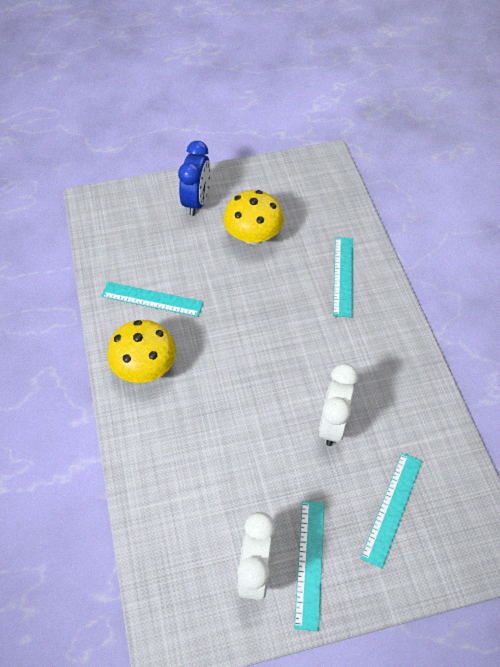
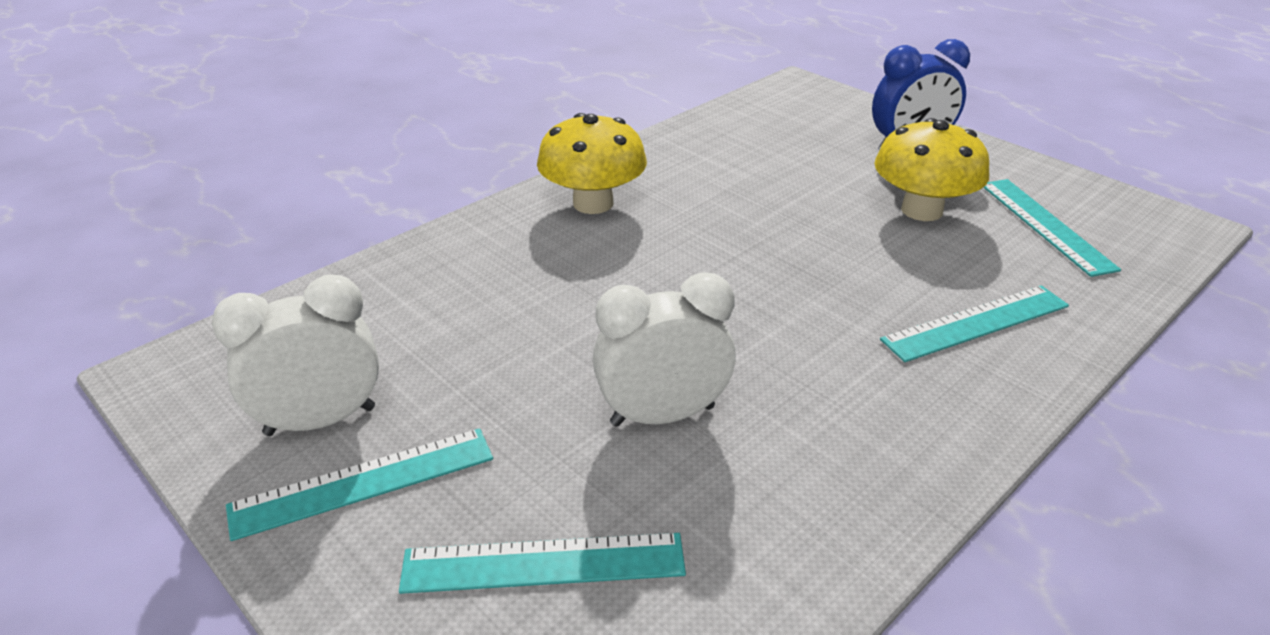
camera: 60 degrees right, 20 degrees down
(152, 299) = (705, 171): turquoise ruler -> turquoise ruler (1045, 225)

